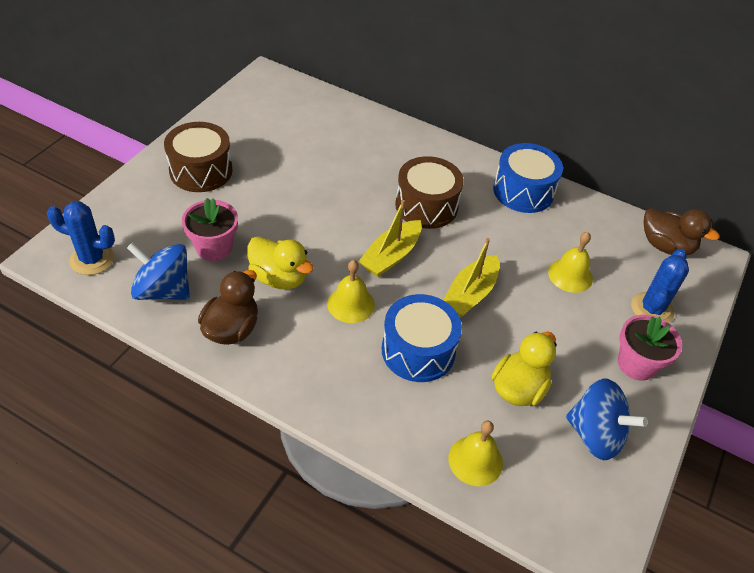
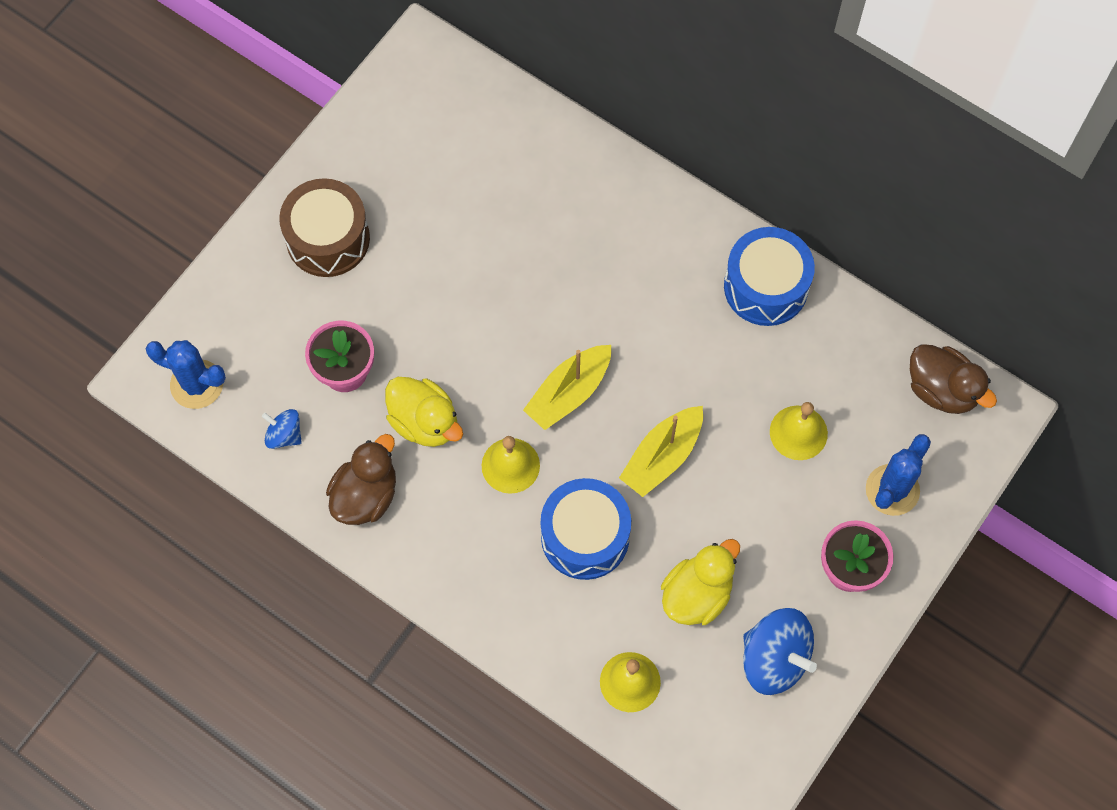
camera: 10 degrees right, 20 degrees up
(163, 290) = (284, 435): blue spinning top -> blue spinning top, size x0.54
(426, 206) = (626, 309): brown drum -> none

